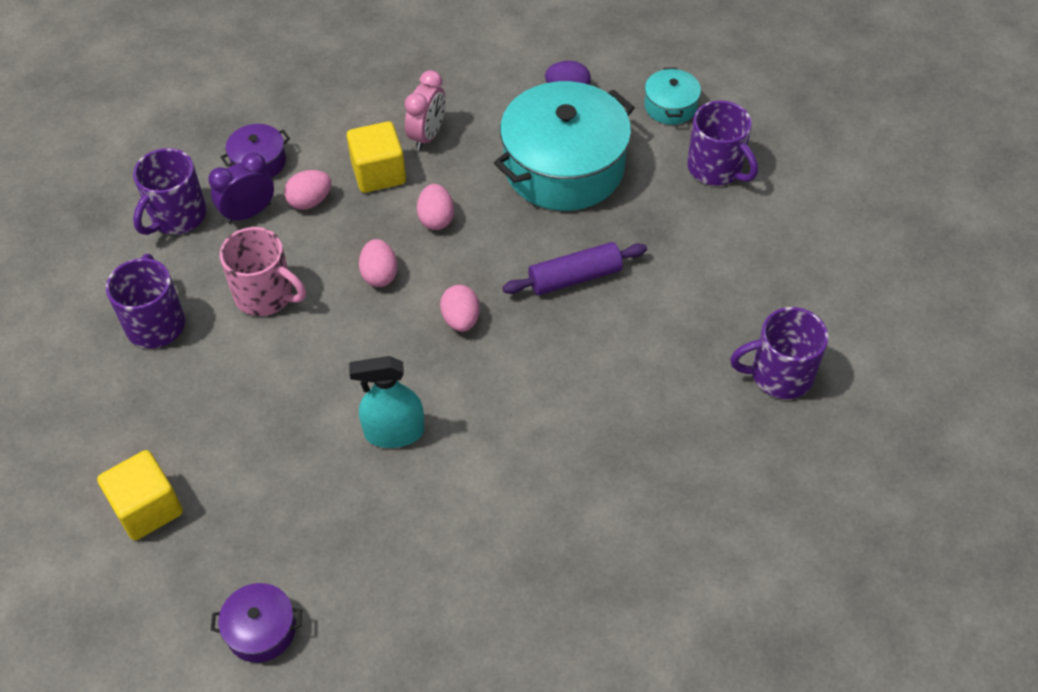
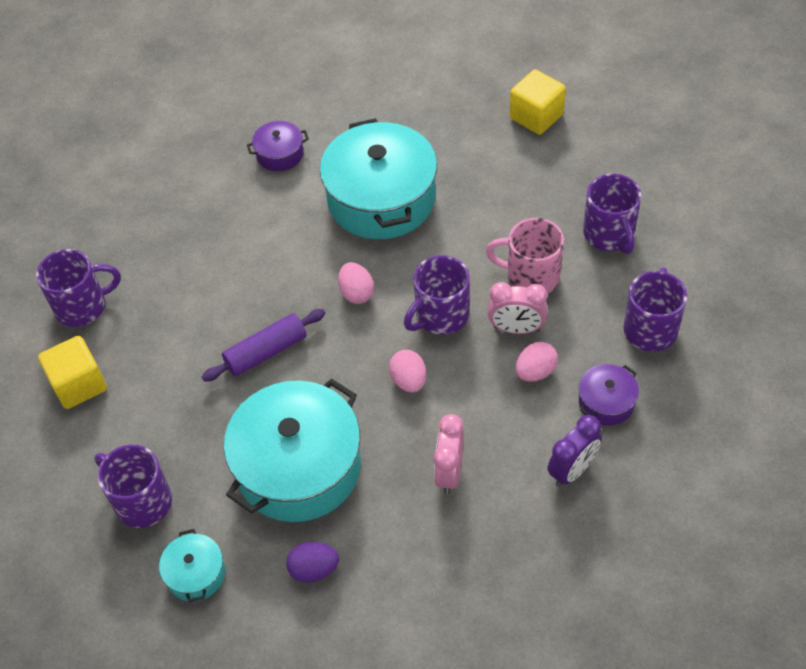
camera: 170 degrees right, 0 degrees up
(248, 213) = (586, 347): purple clock -> purple clock (572, 470)
(261, 630) = (424, 73): purple pot -> purple pot (280, 154)
(308, 245) = (516, 329): none -> pink clock
(378, 173) = (482, 417): yellow cube -> yellow cube (79, 384)
(379, 275) = (440, 316): pink egg -> purple mug
(394, 432) = (381, 199): turquoise spray bottle -> turquoise pot

